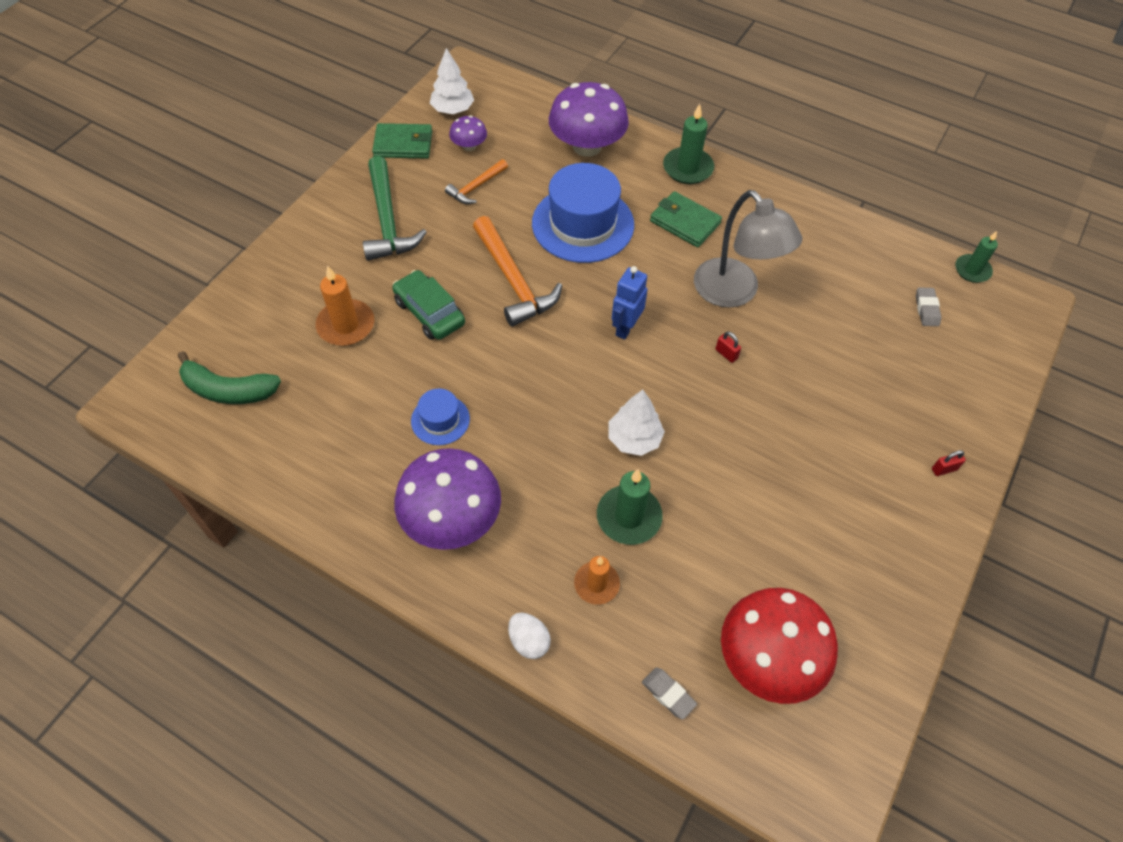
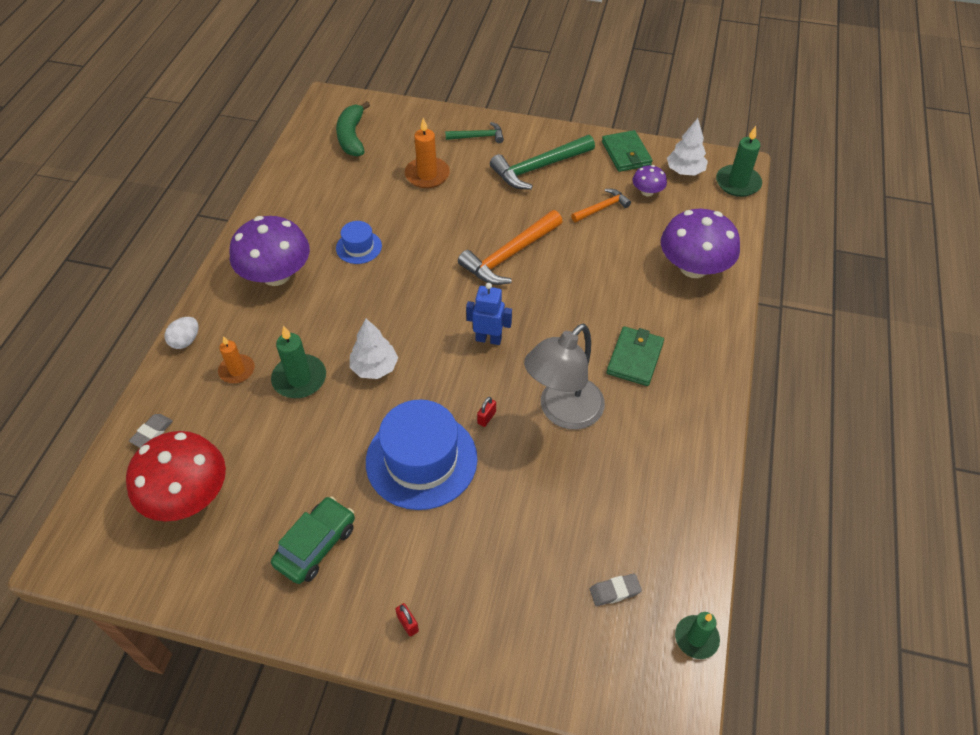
camera: 75 degrees right, 5 degrees down
(303, 261) = (478, 137): none -> green hammer
(429, 312) = (456, 215): green car -> green car (316, 545)
(476, 187) = (602, 208): orange hammer -> orange hammer turned 120 degrees clockwise
(583, 224) = (594, 285): blue hat -> blue hat (421, 460)
(688, 168) = (708, 347): green candle -> green candle (738, 183)

